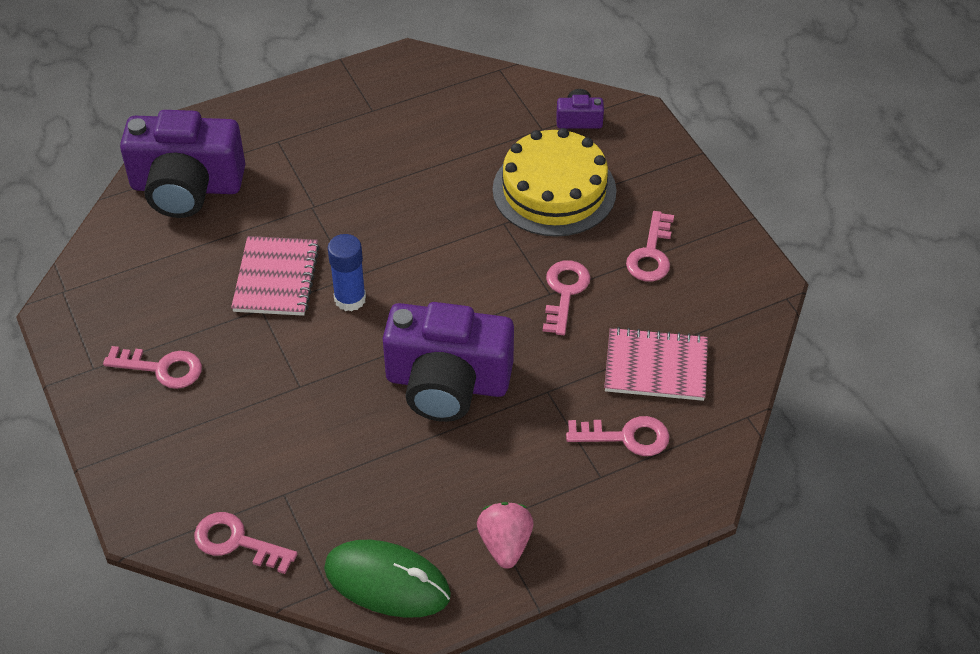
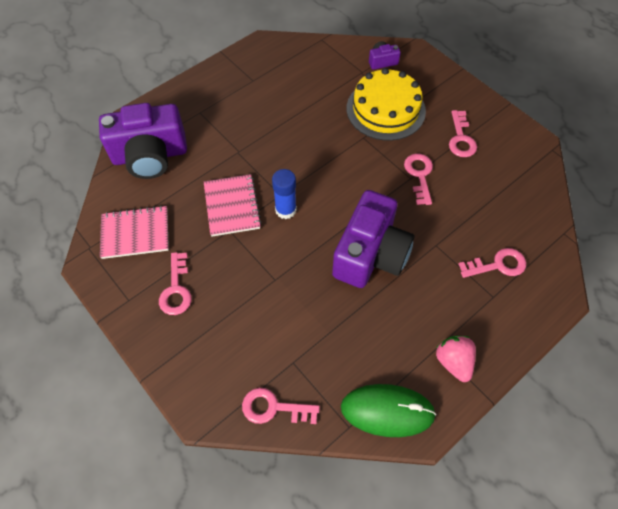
camera: 15 degrees left, 10 degrees up
(161, 368) = (176, 289): pink key -> pink key turned 90 degrees clockwise
(447, 383) = (370, 254): purple camera -> purple camera turned 60 degrees counterclockwise
(656, 366) = (495, 212): pink notebook -> pink notebook (135, 233)

